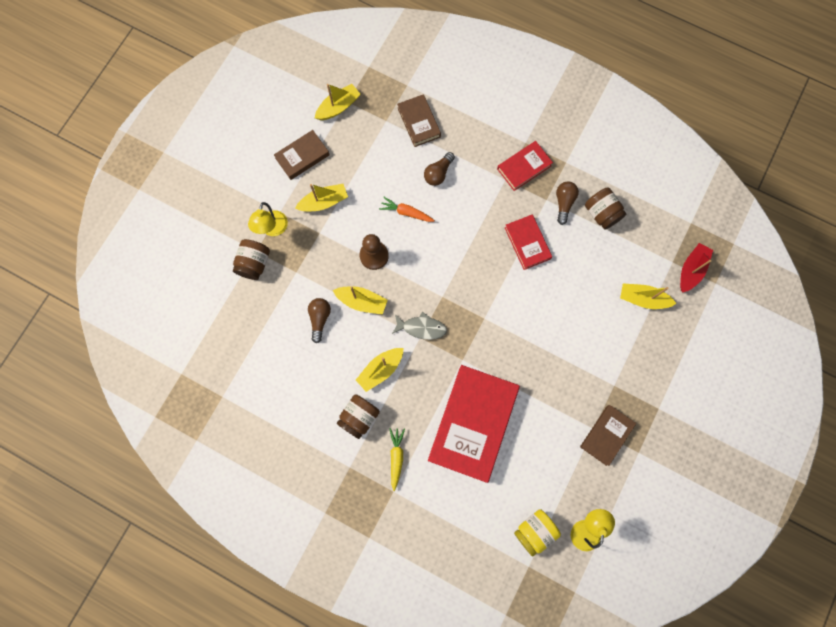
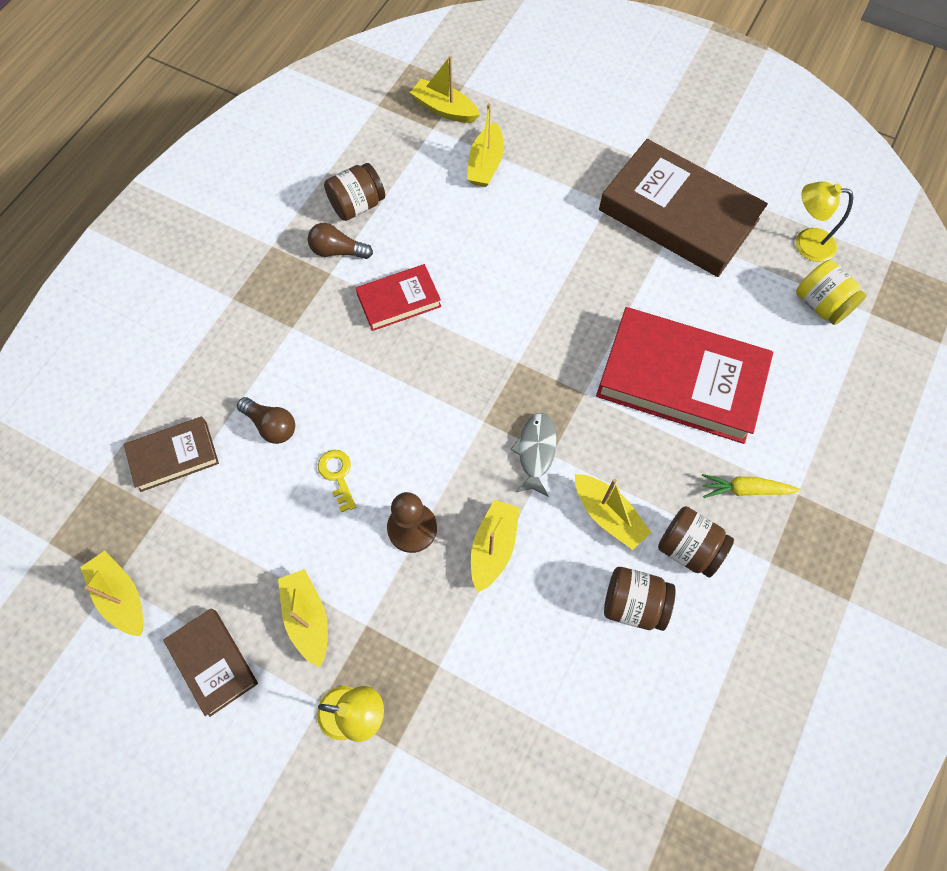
camera: 90 degrees left, 10 degrees down
(254, 263) = (421, 748): brown jar -> brown jar (633, 604)
(319, 319) = (525, 619): brown light bulb -> none
(406, 213) = (337, 475): orange carrot -> yellow key
(524, 167) = (274, 301): red book -> none
(606, 435) = (678, 215): brown book -> brown book, size x1.96
(691, 270) = (444, 109): red boat -> yellow boat

